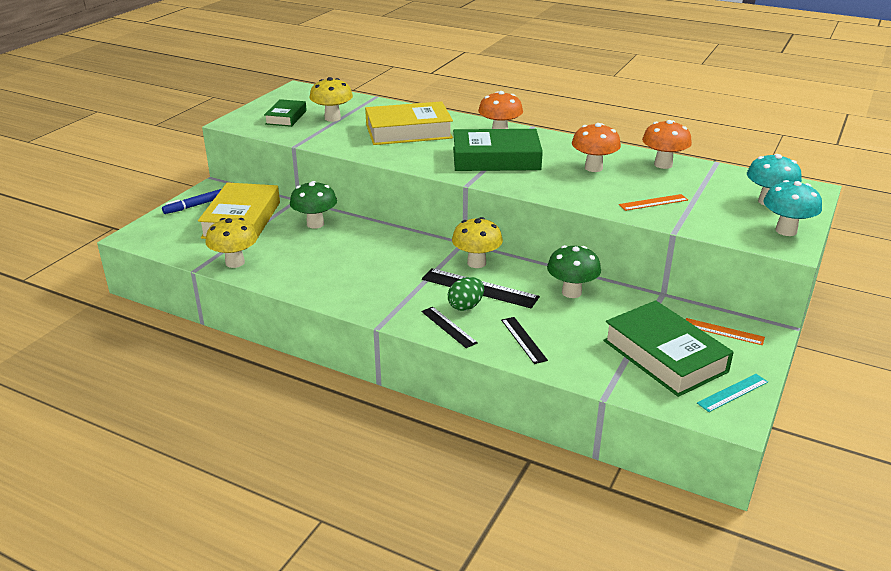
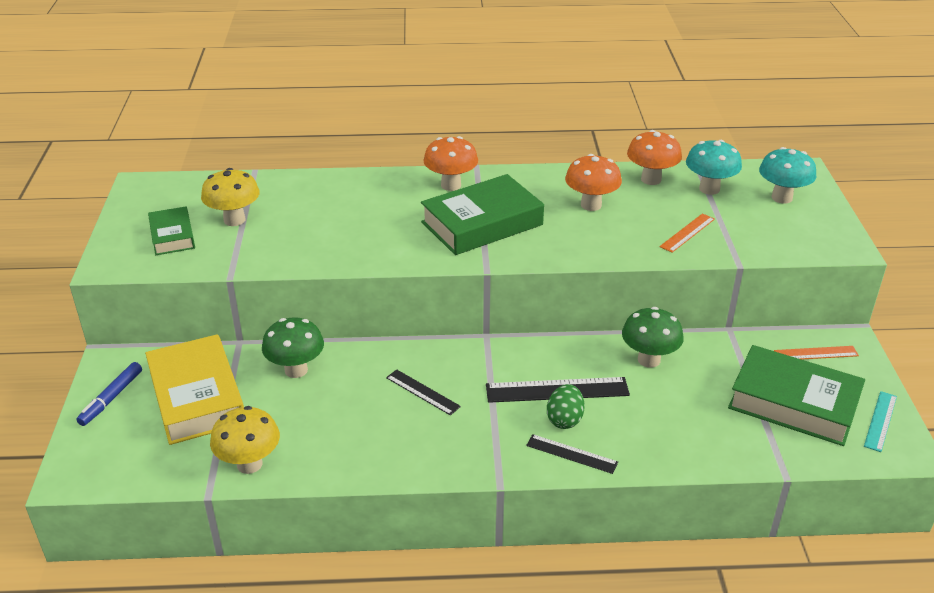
camera: 30 degrees left, 5 degrees up
(408, 131) = (347, 213): yellow book -> none
(476, 263) = (524, 358): yellow mushroom -> none
(523, 340) = (657, 438): black ruler -> black ruler (422, 392)
(786, 231) = (827, 229): turquoise mushroom -> turquoise mushroom (709, 189)

